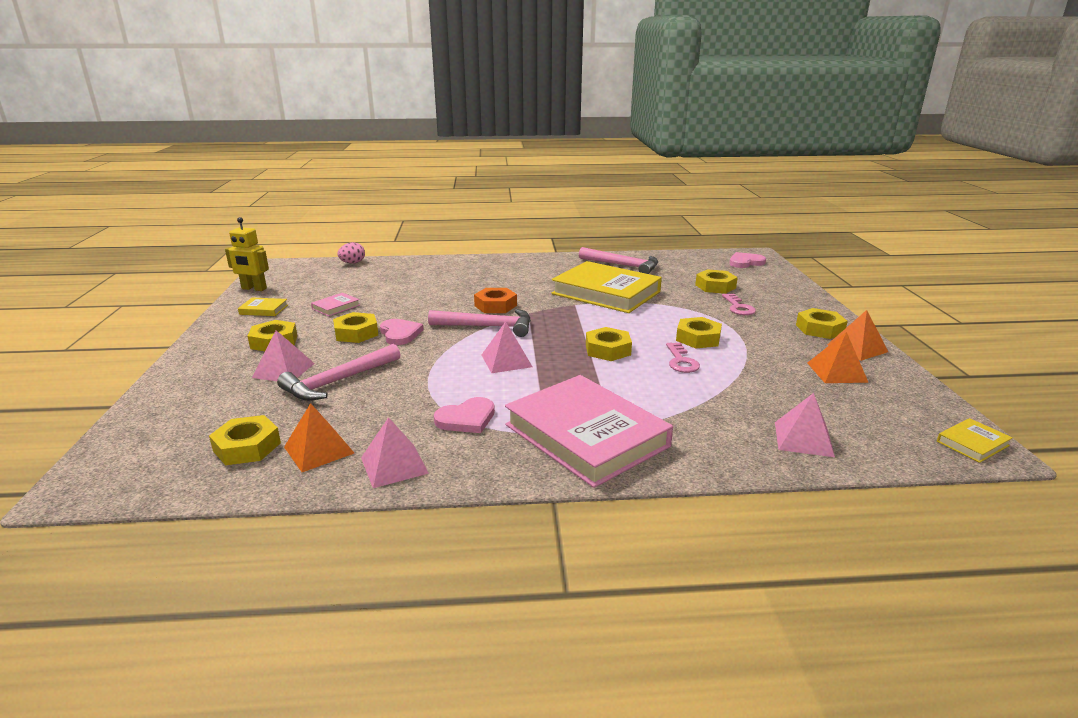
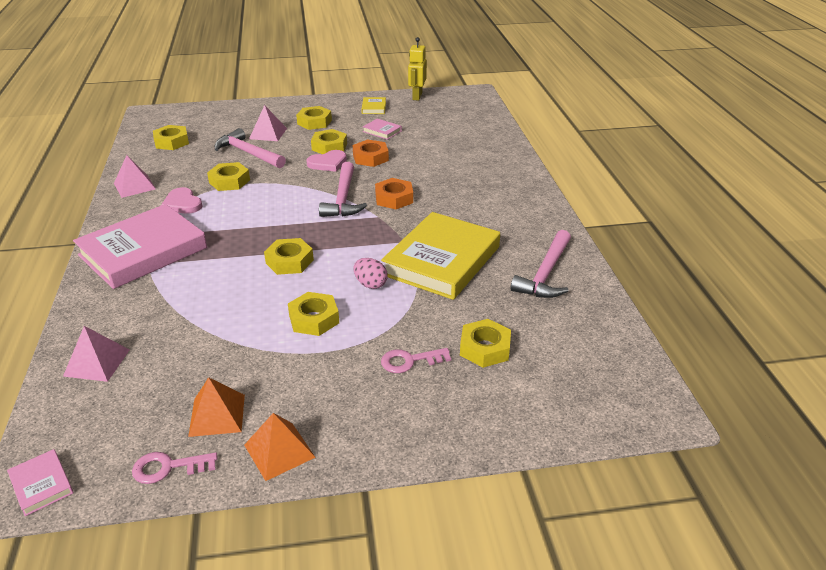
camera: 85 degrees right, 10 degrees up
(319, 450) = (161, 162): orange pyramid -> none
(352, 263) = (492, 121): pink egg -> pink egg (370, 284)
(400, 313) = (370, 158): none -> orange nut
(506, 360) = (272, 212): pink pyramid -> none
(681, 361) = (260, 304): pink key -> pink key (168, 467)
(745, 262) = (609, 393): pink heart -> none
(820, 329) = (340, 427): yellow nut -> yellow nut (229, 181)
(972, 443) = (42, 484): yellow book -> pink book

